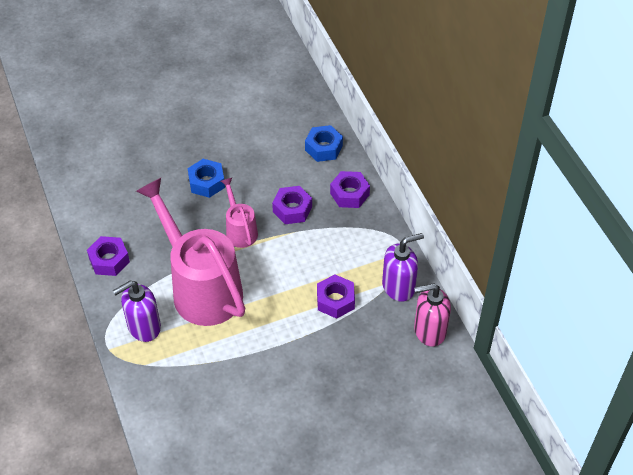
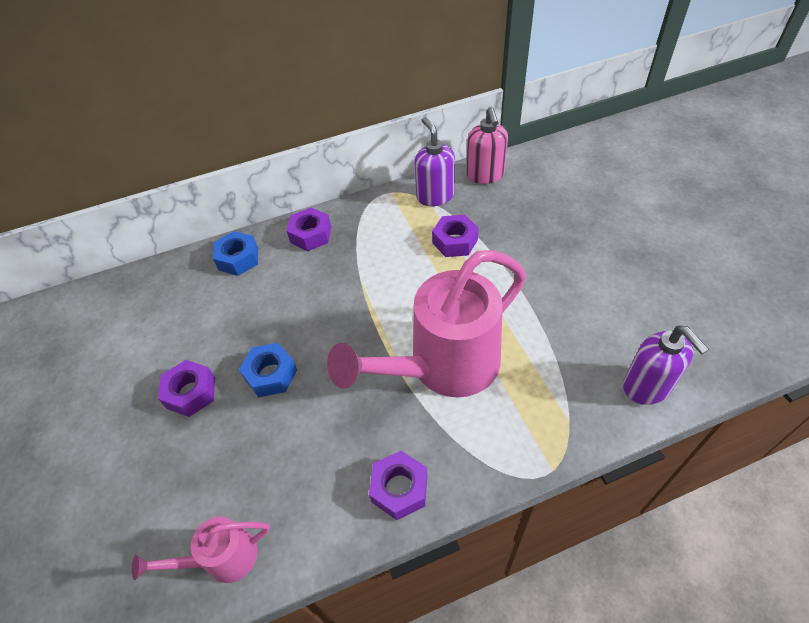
camera: 85 degrees left, 0 degrees up
(143, 327) = (511, 428): purple soap dispenser -> purple soap dispenser (647, 387)
(240, 230) = (354, 332): pink watering can -> pink watering can (223, 558)
(292, 209) = (327, 283): purple nut -> purple nut (191, 393)

